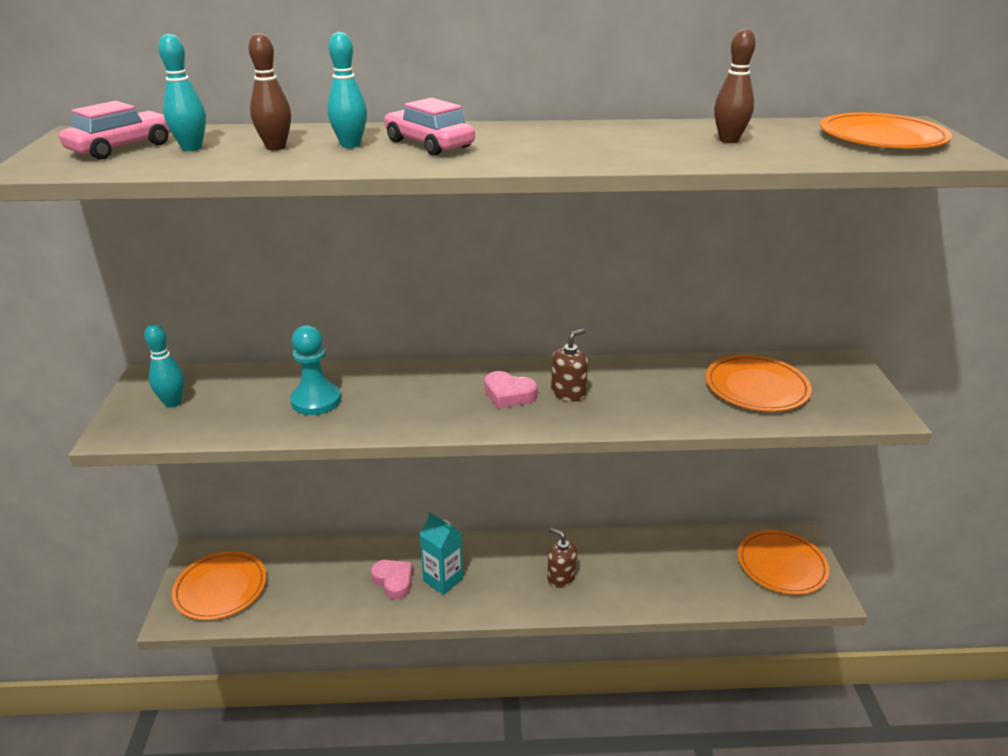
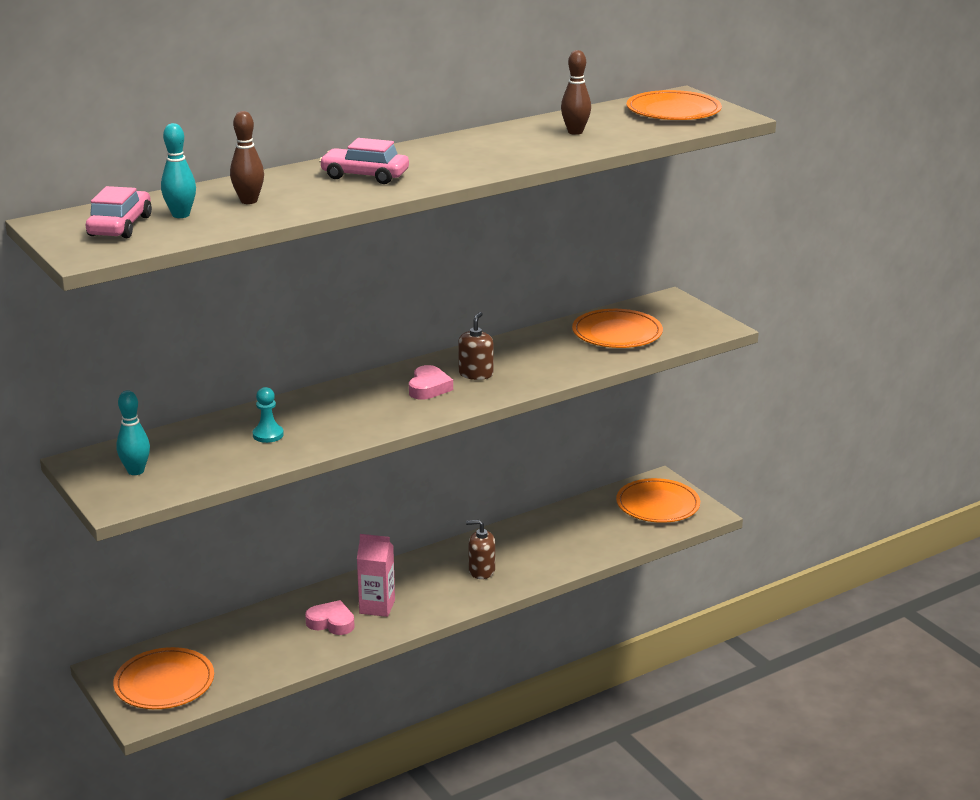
camera: 30 degrees left, 5 degrees down
(316, 401) = (268, 435): turquoise pawn -> turquoise pawn, size x0.64
(350, 145) = (305, 188): turquoise bowling pin -> none
(443, 580) = (377, 607): turquoise carton -> pink carton
(508, 394) = (429, 388): pink heart -> pink heart turned 75 degrees counterclockwise

